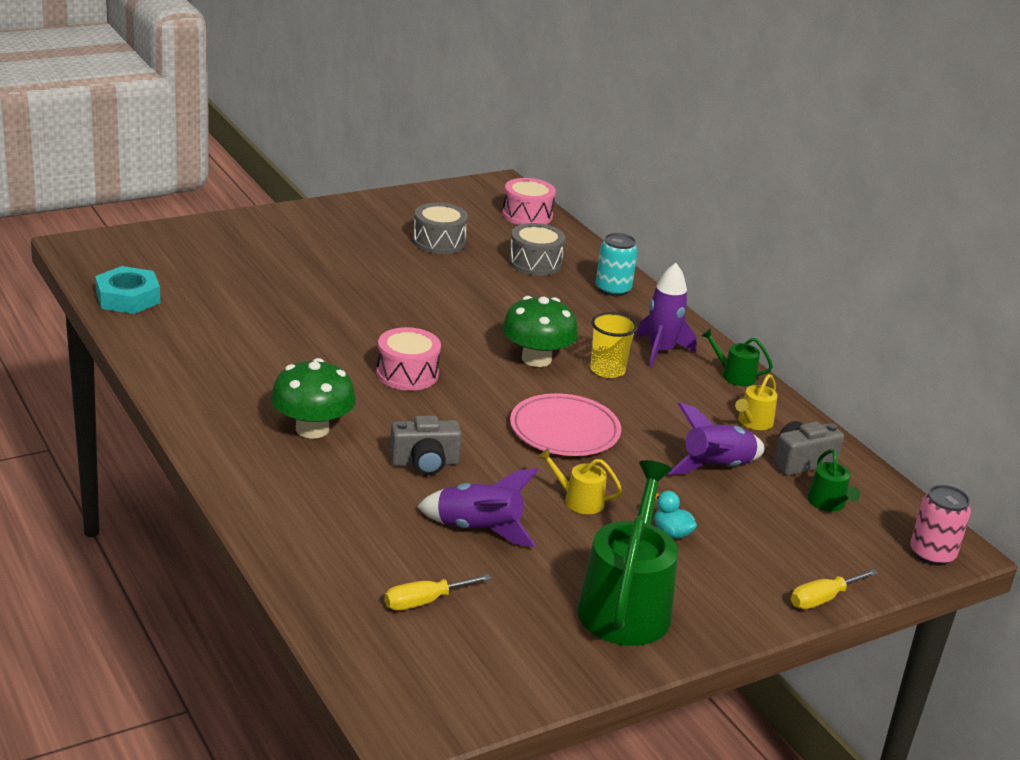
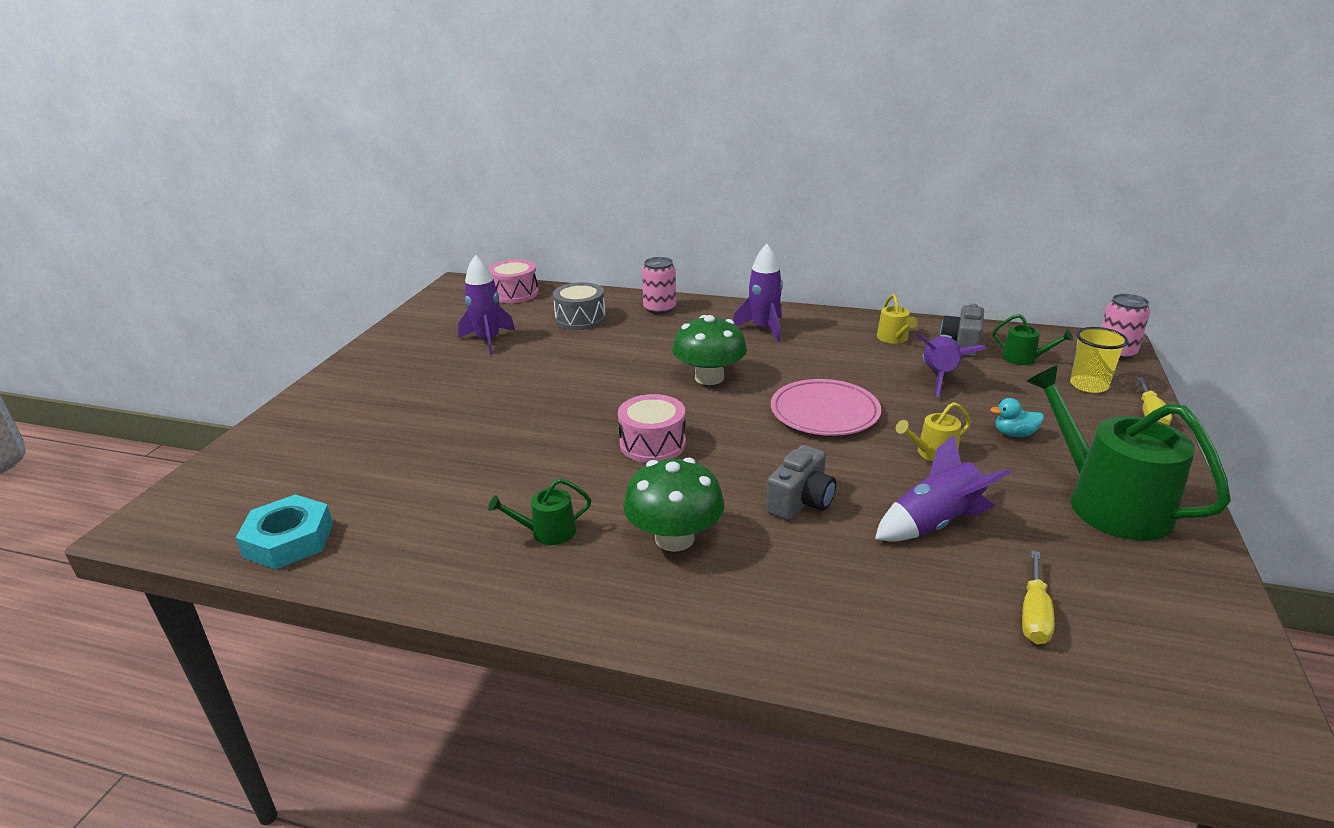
camera: 40 degrees left, 0 degrees up
(439, 242) = (488, 340): grey drum -> purple rocket
(607, 370) = (762, 358): yellow cup -> yellow cup (1089, 385)
(613, 289) = (659, 309): turquoise can -> pink can
(734, 375) = (827, 318): green watering can -> green watering can (547, 532)

